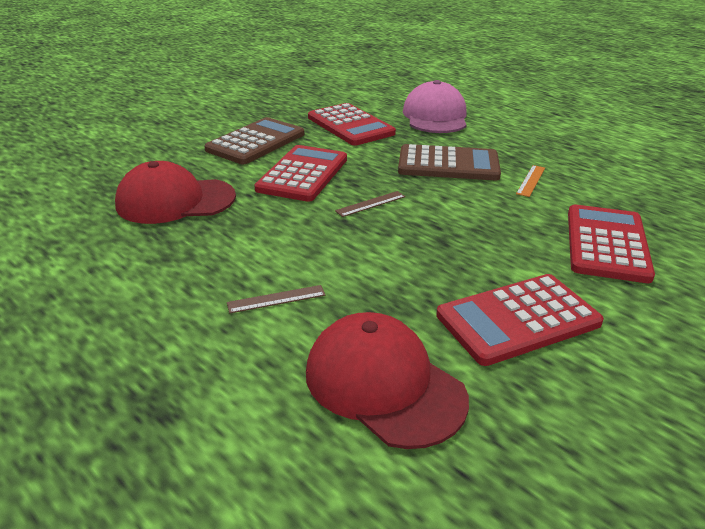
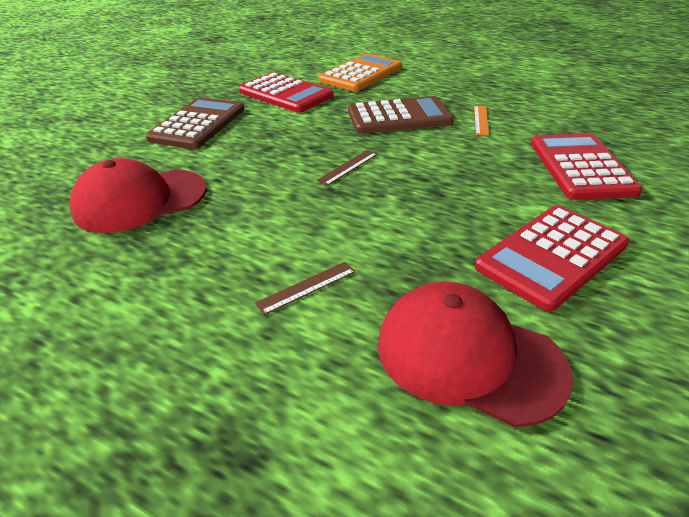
camera: 15 degrees left, 5 degrees up
(302, 174) = (263, 149): red calculator -> none
(435, 116) = (361, 74): pink cap -> orange calculator

